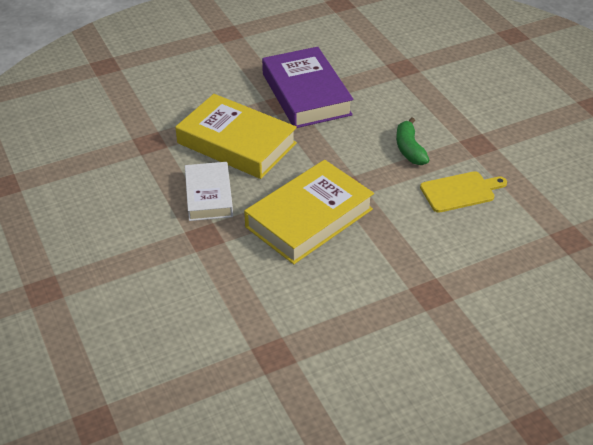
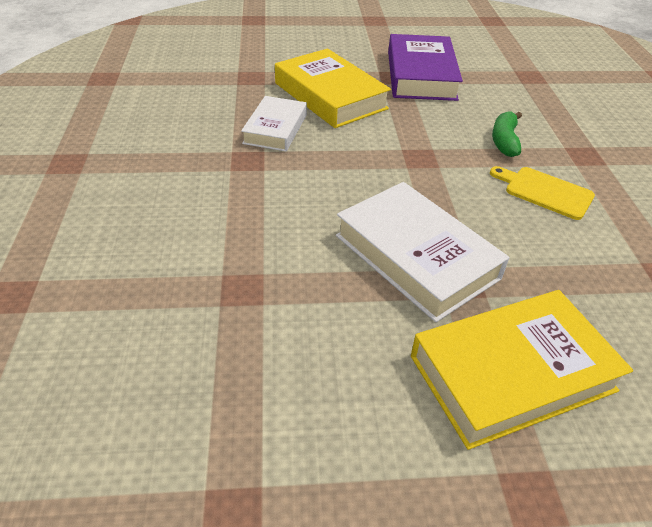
camera: 20 degrees right, 0 degrees up
(309, 218) = (363, 172): yellow book -> yellow book (512, 373)
(389, 283) = (416, 257): none -> white book
(460, 191) = (545, 192): yellow cutting board -> yellow cutting board turned 150 degrees counterclockwise

